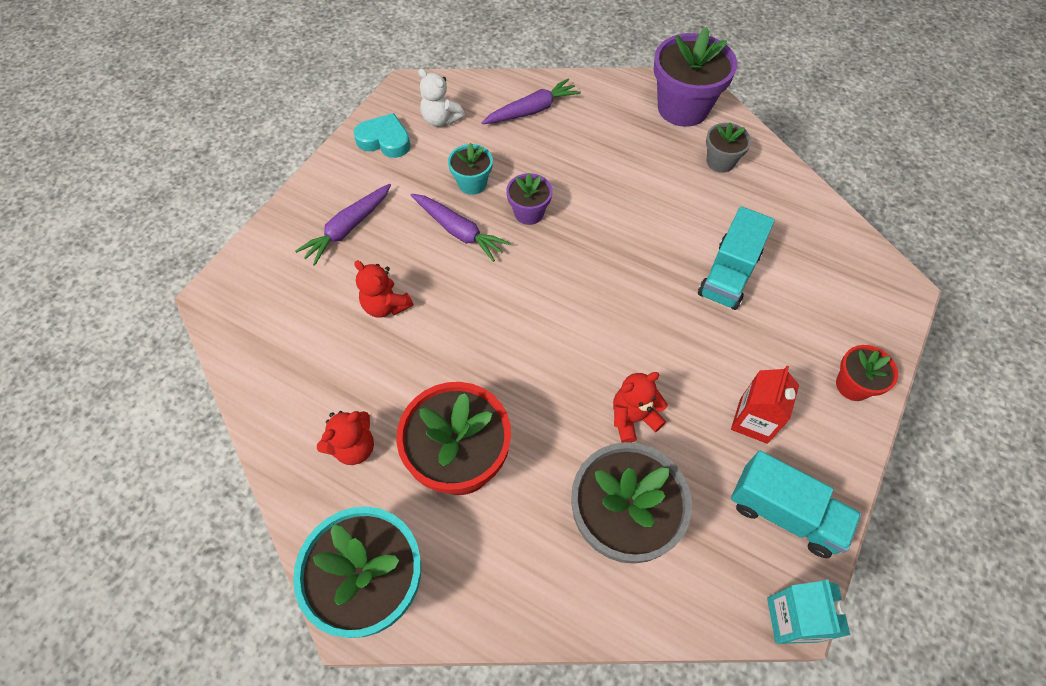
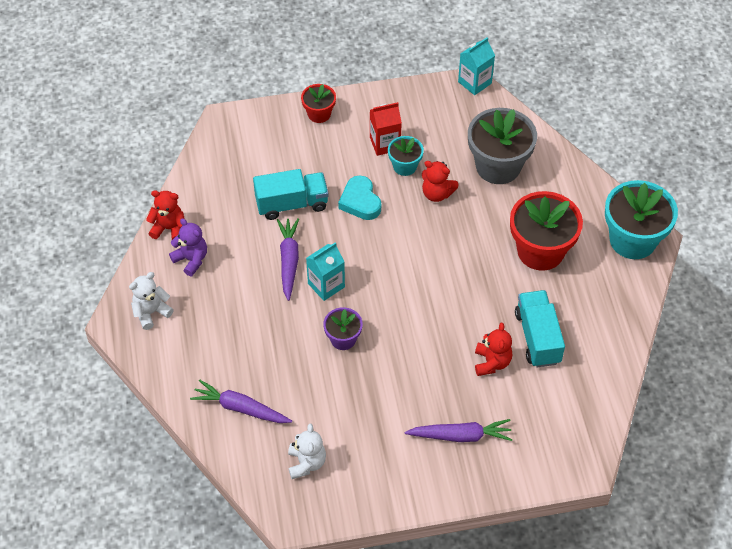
camera: 130 degrees left, 5 degrees down
(354, 447) = (586, 304): red teddy bear -> red teddy bear (169, 228)
(385, 140) = (363, 484): turquoise heart -> turquoise heart (360, 201)
(458, 231) = (398, 368): purple carrot -> purple carrot (289, 261)
(472, 183) = (349, 392): turquoise flower pot -> turquoise flower pot (405, 166)
(600, 238) = (326, 285): none -> turquoise carton
(683, 108) = (151, 312): purple flower pot -> white teddy bear
(720, 162) = (191, 259): grey flower pot -> purple teddy bear
(784, 513) = (425, 108): turquoise truck -> turquoise truck (537, 337)

